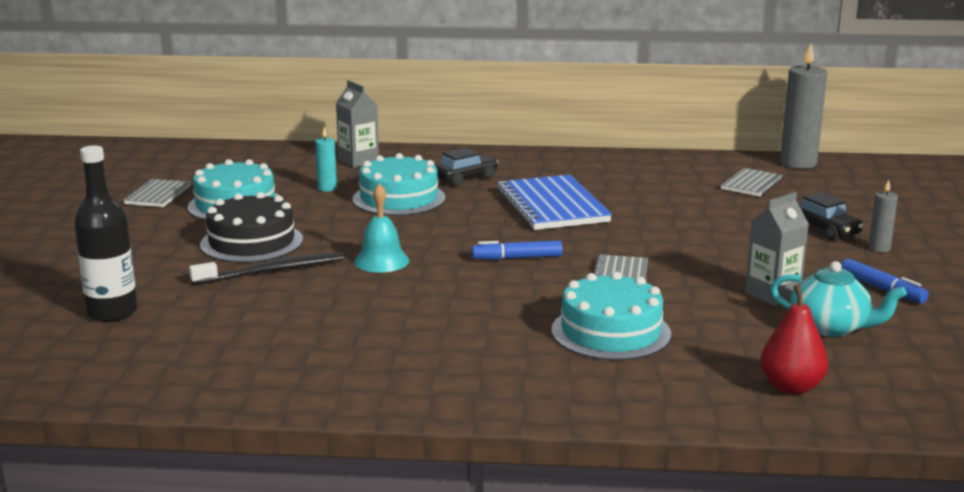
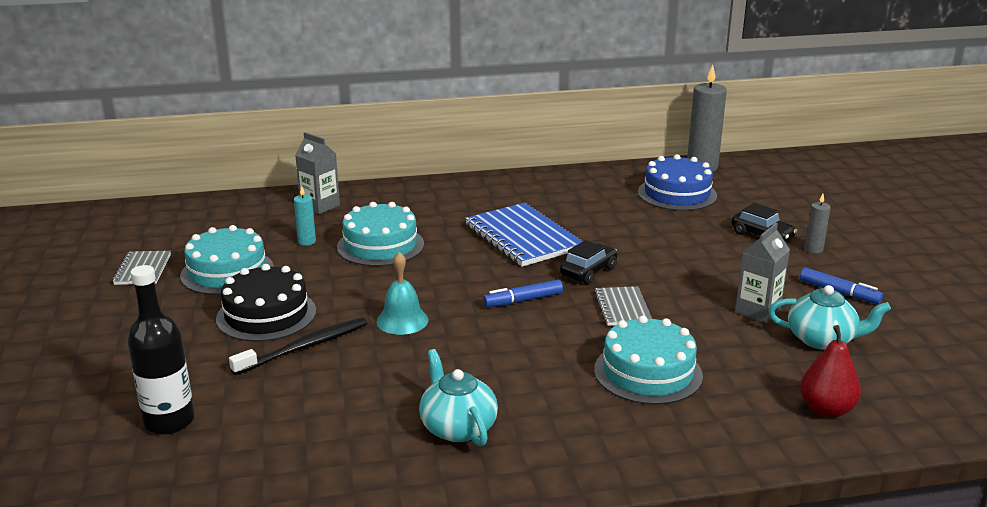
camera: 15 degrees left, 5 degrees up
(381, 351) = (458, 427): none -> turquoise teapot
(465, 178) = (429, 215): black car -> black car (588, 271)
(751, 184) = (677, 194): grey notebook -> blue cake

